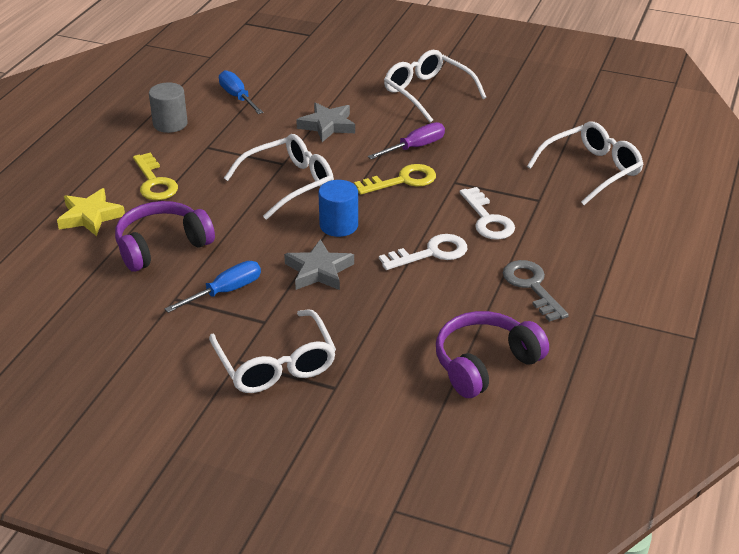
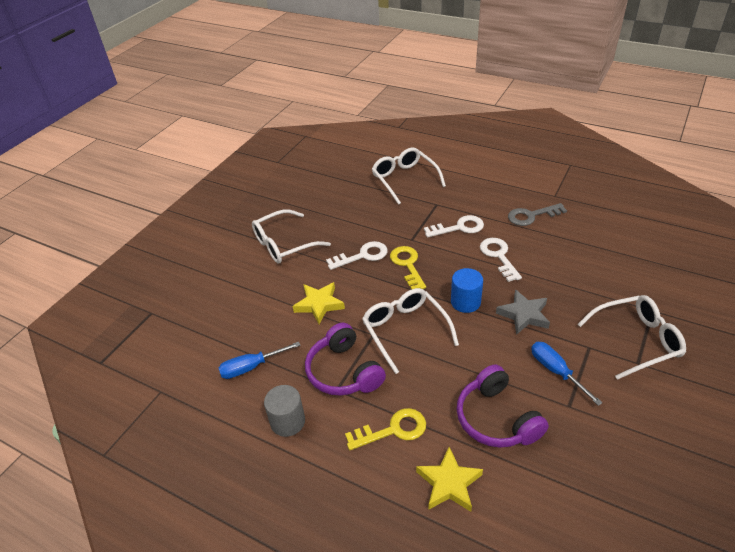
camera: 80 degrees left, 5 degrees up
(327, 125) = (319, 304): grey star -> yellow star
(415, 147) = (362, 256): purple screwdriver -> white key
(485, 364) = (611, 241): purple headphones -> purple headphones (344, 371)

